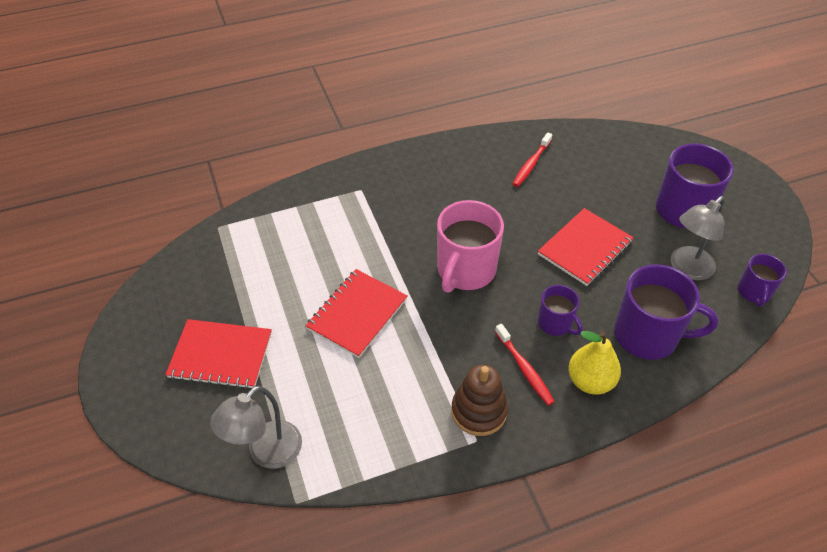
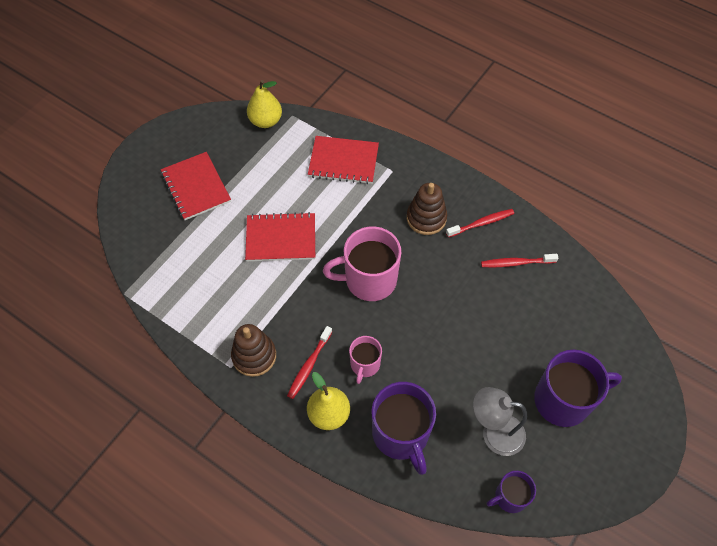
camera: 55 degrees right, 10 degrees up
(201, 251) = (266, 121): none -> yellow pear
(266, 453) = (146, 257): grey lamp -> none
(434, 195) = (426, 218): none -> brown stacking toy
(472, 163) = (481, 223): none -> red toothbrush
(555, 323) = (365, 364): purple mug -> pink mug
(585, 248) = (455, 347): red notebook -> red notebook (343, 161)

